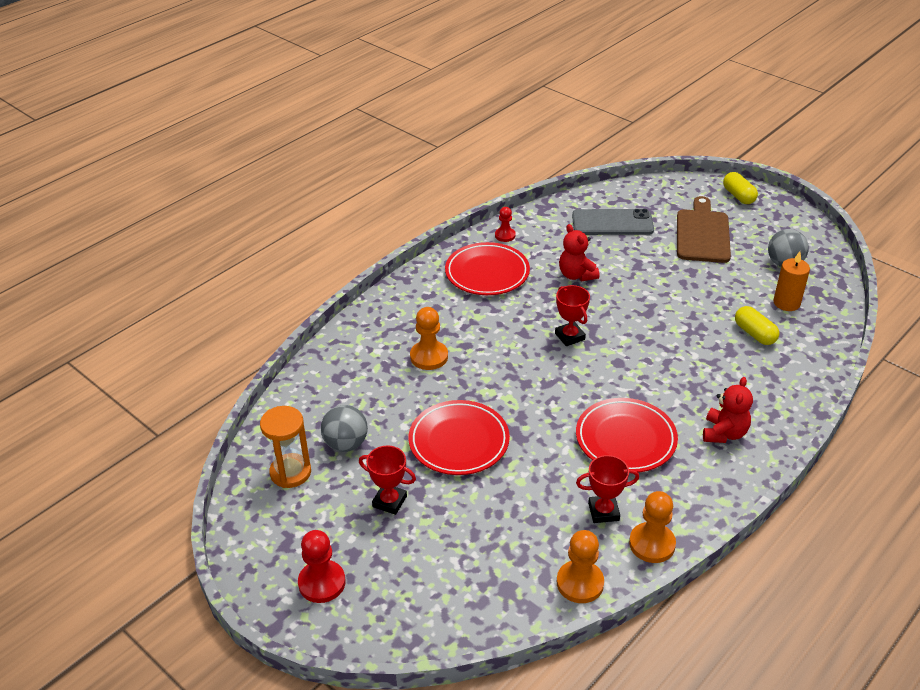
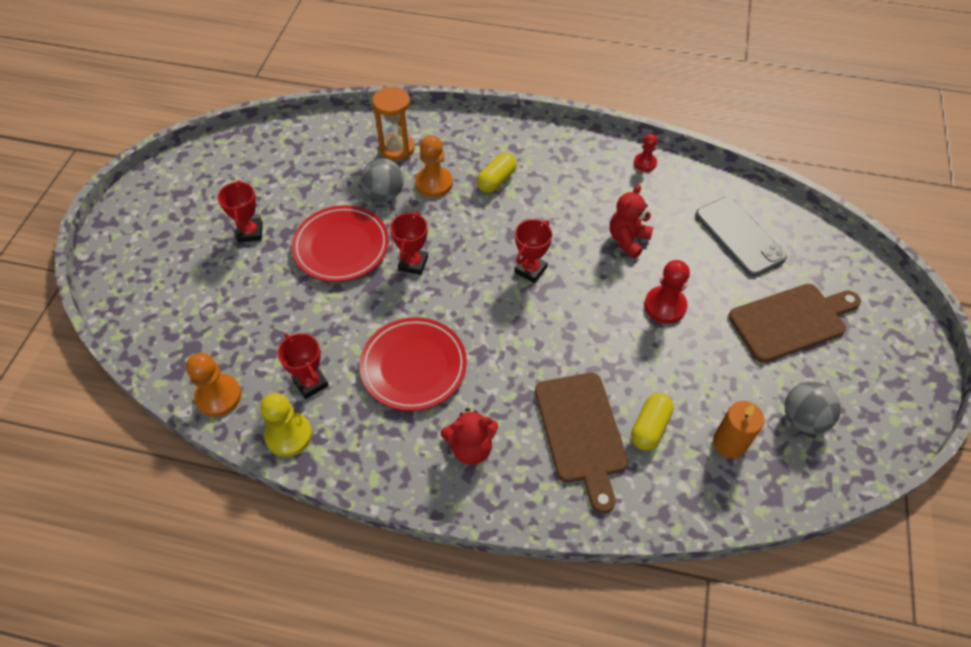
camera: 60 degrees right, 15 degrees up
(290, 472) = (251, 161): orange hourglass -> orange hourglass (397, 148)
(322, 583) = (150, 230): red pawn -> red pawn (665, 306)
(346, 444) = (299, 178): grey ball -> grey ball (384, 194)
(487, 273) = (577, 174): red plate -> none
(513, 401) = (413, 263): none -> red trophy
(652, 544) = (289, 435): orange pawn -> yellow pawn
(738, 196) = (898, 332): yellow capsule -> yellow capsule (496, 180)
(741, 369) = (581, 432): none -> brown cutting board

